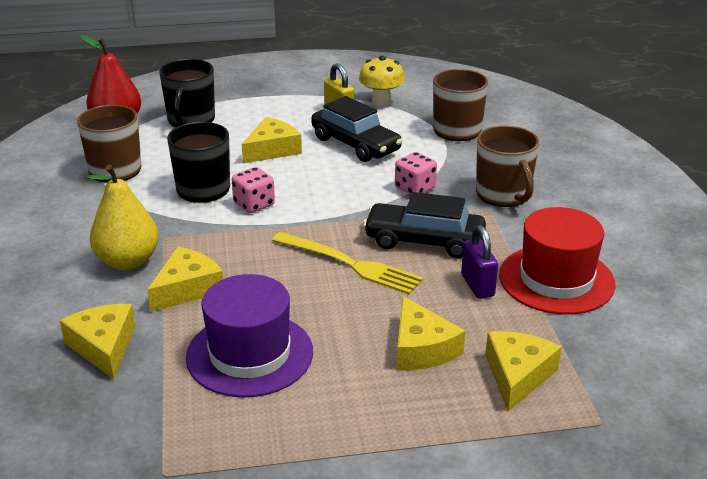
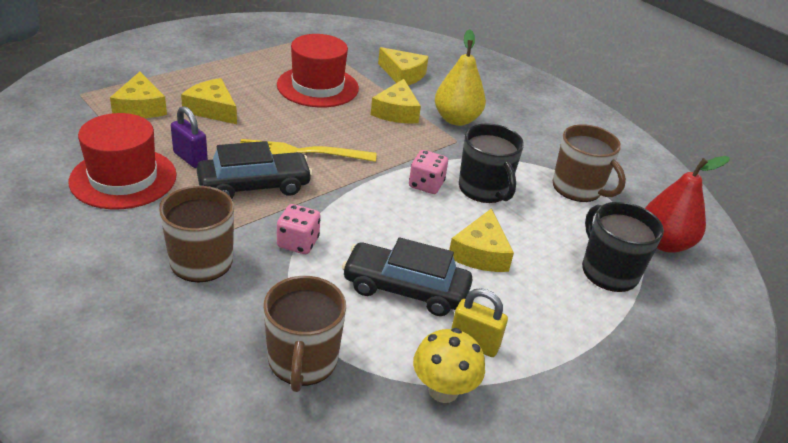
camera: 145 degrees right, 5 degrees up
(249, 354) = (318, 86): purple hat -> red hat

